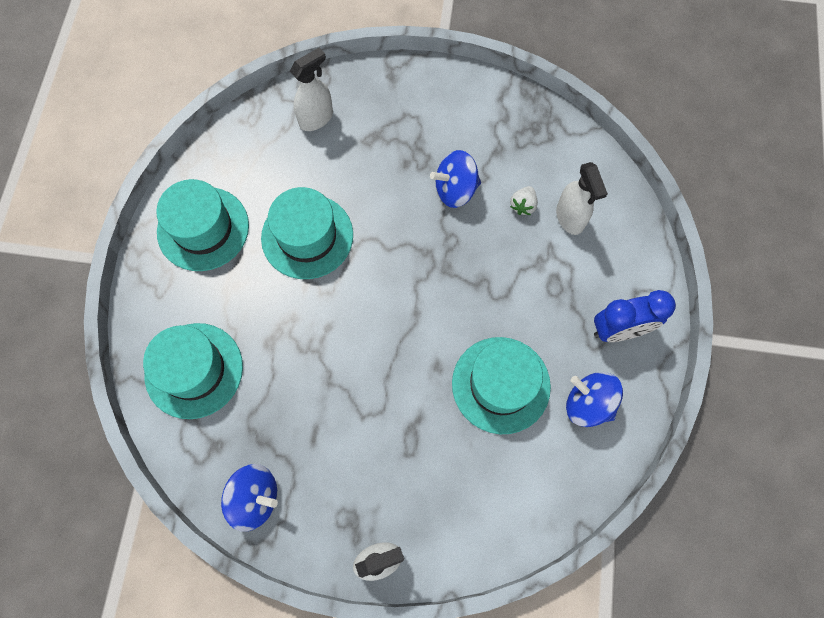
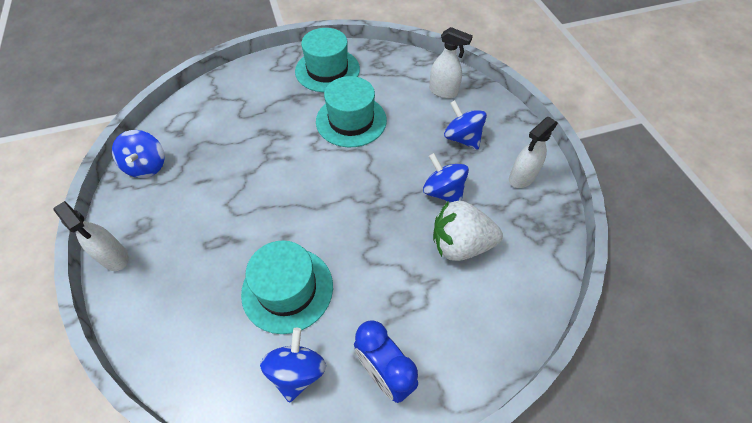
camera: 65 degrees right, 15 degrees down
(194, 370) = (228, 103): turquoise hat -> none
(395, 136) = (462, 138): none -> blue spinning top
(523, 205) = (460, 244): white strawberry -> white strawberry, size x2.24
(570, 218) = (472, 286): white spray bottle -> white spray bottle (521, 178)

